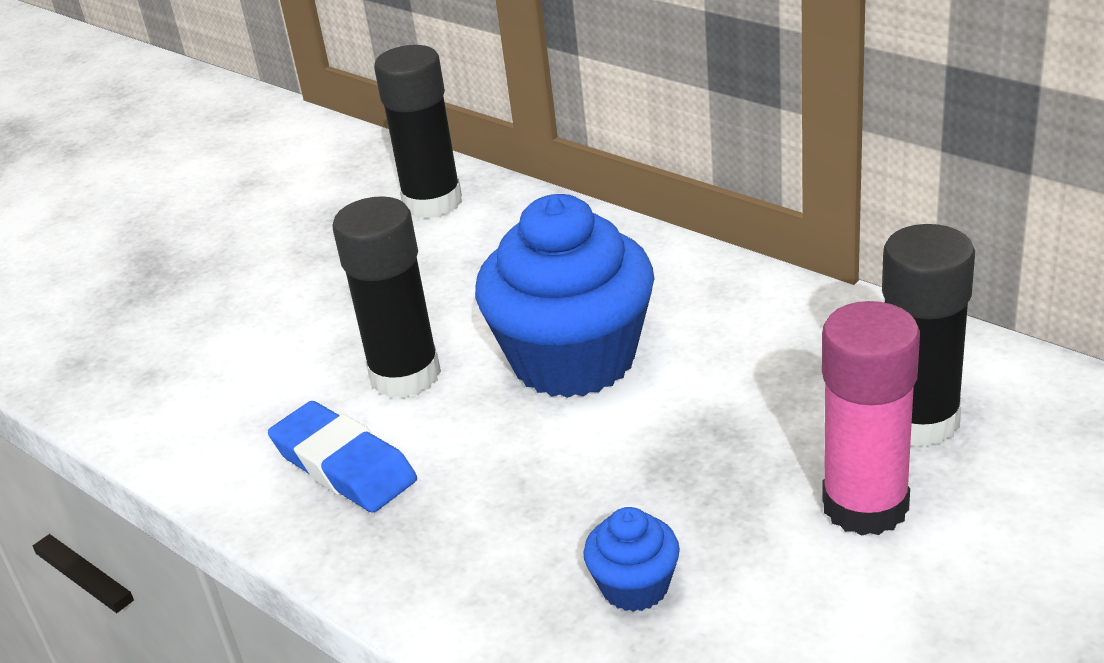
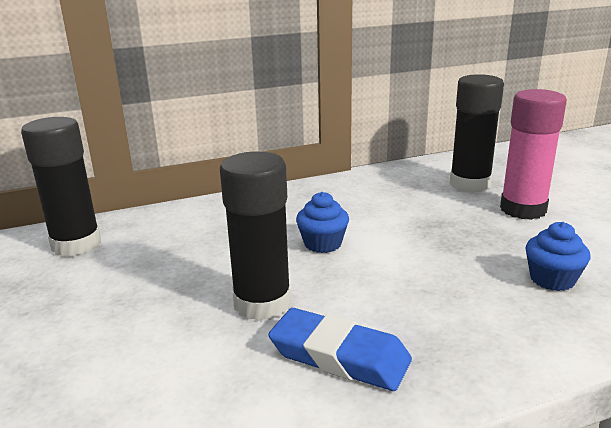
camera: 65 degrees left, 10 degrees down
(344, 465) = (339, 356): blue eraser -> blue eraser turned 45 degrees clockwise
(573, 359) = (323, 244): blue cupcake -> blue cupcake, size x0.45

